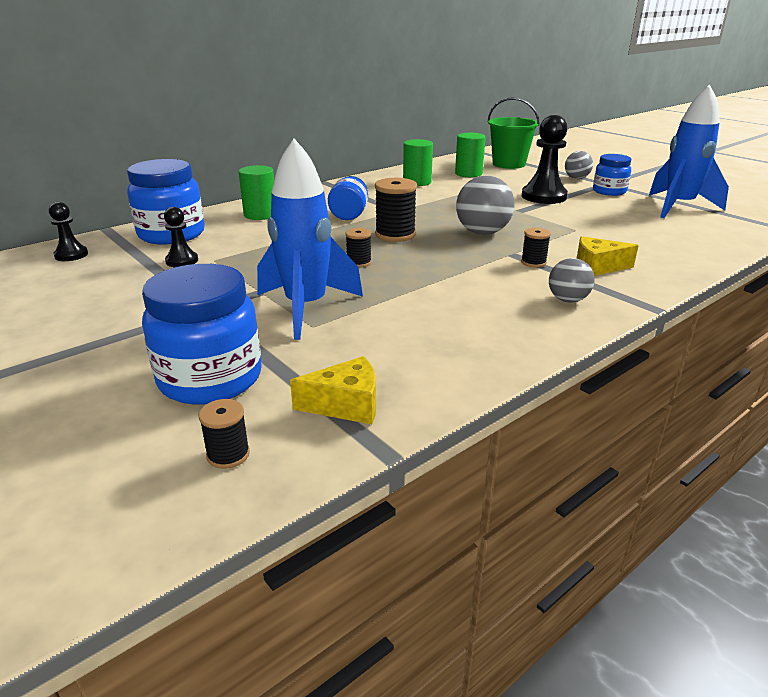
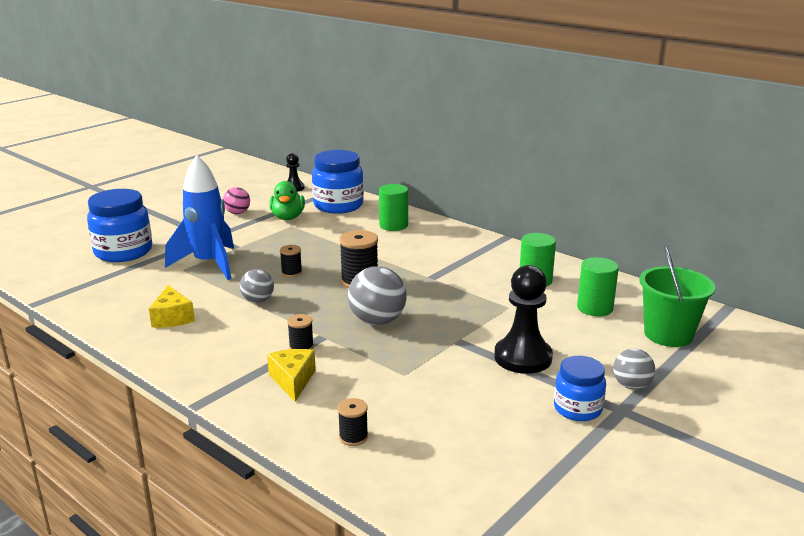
camera: 80 degrees right, 5 degrees down
(128, 291) = (237, 213): none -> pink ball
(182, 261) = (288, 217): black pawn -> green duck
(228, 455) = (52, 267): black spool -> black spool (353, 437)
(346, 405) = (85, 288): yellow cheese -> yellow cheese (172, 318)
(349, 215) = (406, 258): blue jar -> none
(568, 300) = (217, 361): grey ball -> grey ball (258, 300)
(678, 207) = (531, 463): blue rocket -> none

